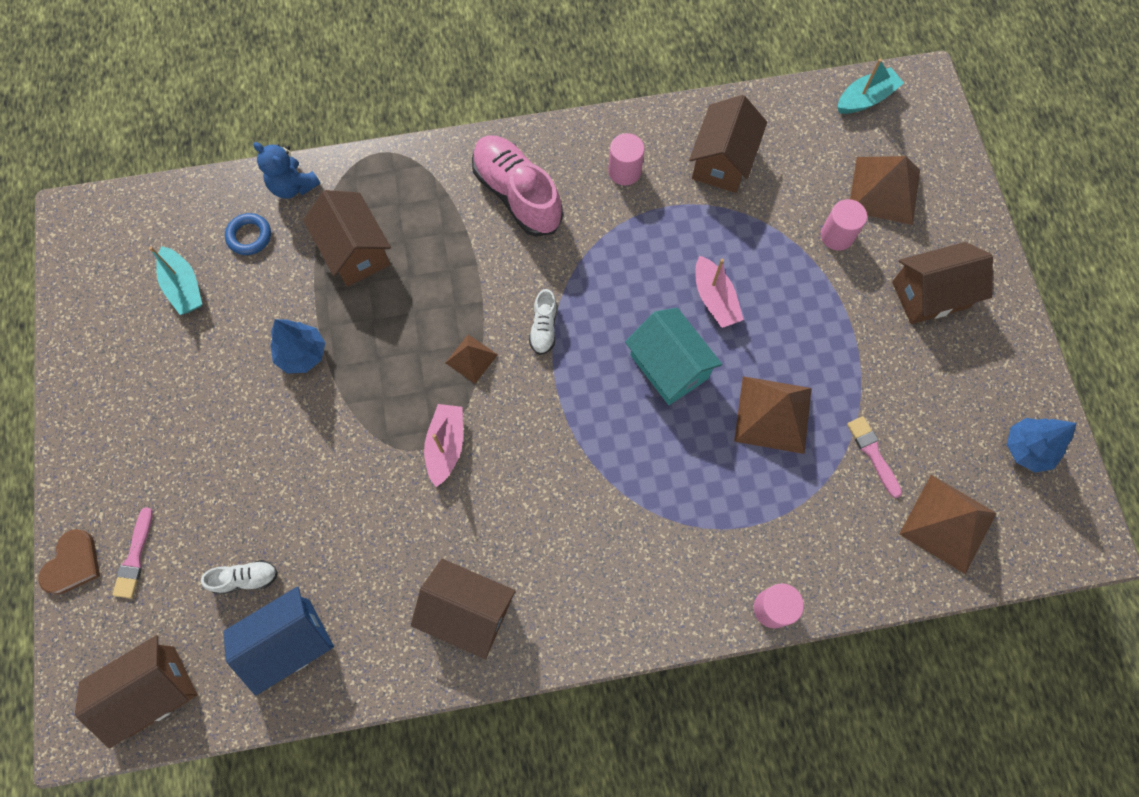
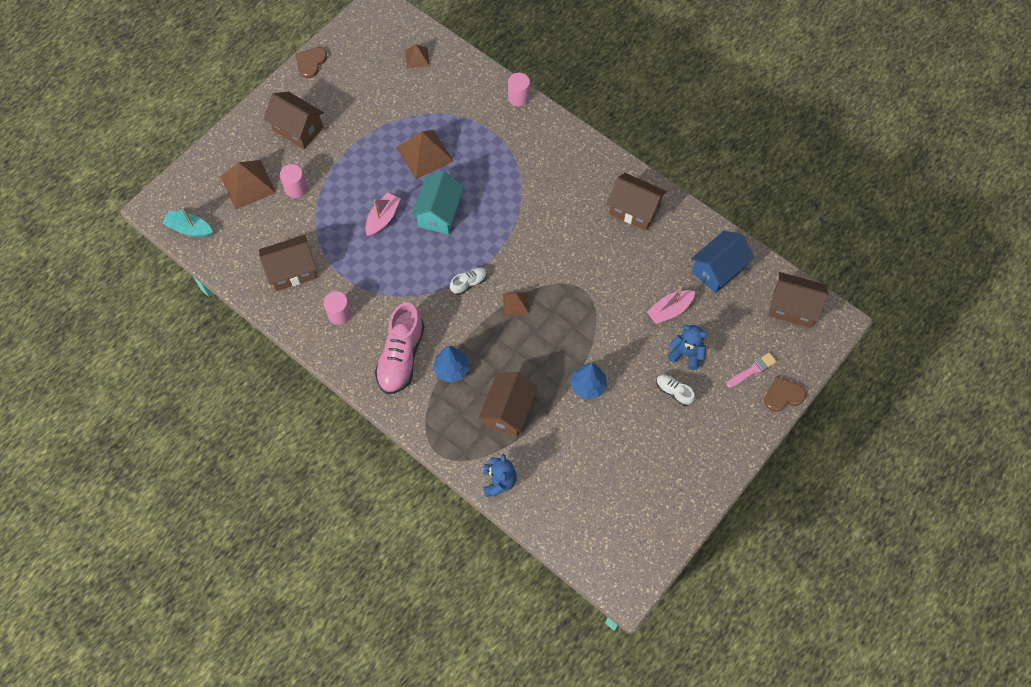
camera: 130 degrees left, 5 degrees down
(184, 287) = (609, 482): turquoise boat -> none
(229, 497) = (686, 354): none -> blue teddy bear
(245, 578) = (712, 312): white shoe -> white shoe (673, 391)
(249, 236) = (549, 476): blue ring -> none
(289, 642) = (718, 270): blue house -> blue house turned 60 degrees counterclockwise
(446, 446) = (570, 279): pink boat -> pink boat (669, 310)
(468, 611) = (634, 210): brown house -> brown house turned 45 degrees counterclockwise
(873, 453) = (408, 103): pink brush -> none
(948, 523) = (417, 58): brown pyramid -> brown pyramid, size x0.55
(1027, 449) = (352, 48): blue tree -> blue tree (452, 369)
(1037, 381) = (310, 62): none -> brown heart

